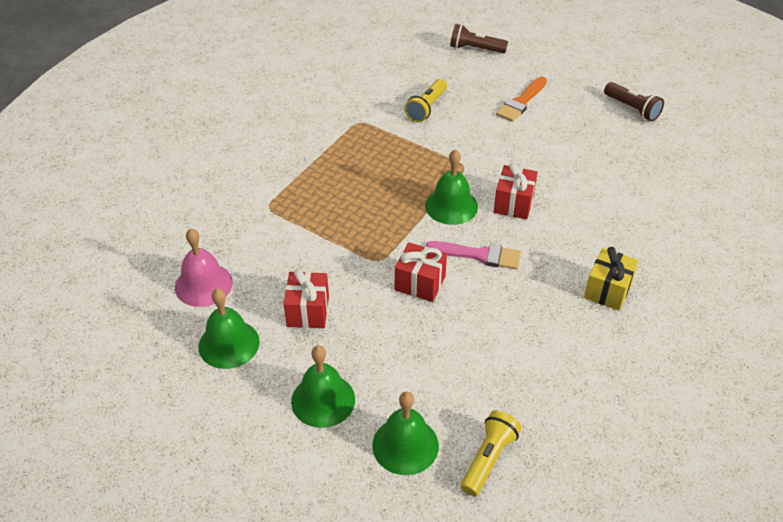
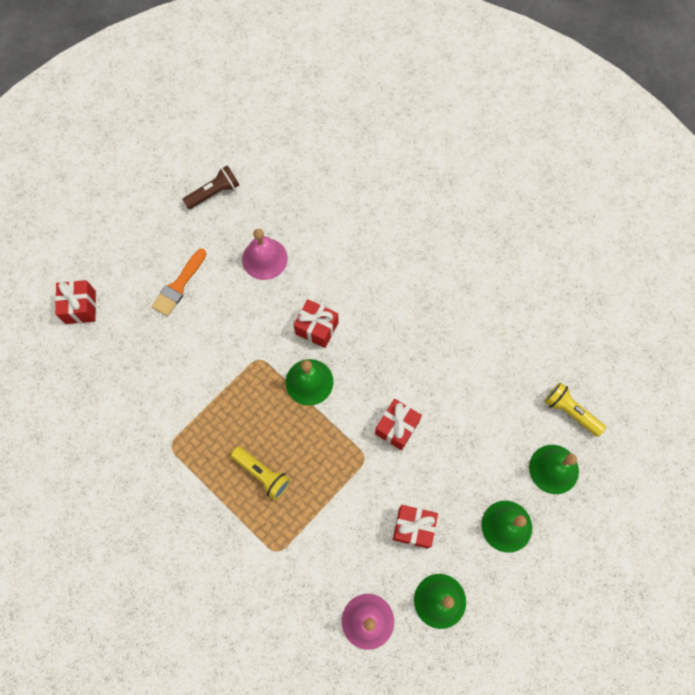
camera: 80 degrees left, 25 degrees up
(426, 108) = (165, 376): yellow flashlight -> yellow flashlight (262, 474)
(475, 49) = (80, 307): brown flashlight -> red gift
(479, 255) = (373, 372): pink brush -> none
(521, 102) = (179, 285): orange brush -> orange brush turned 75 degrees clockwise
(576, 154) = (264, 258): none -> pink bell
(608, 290) = (427, 283): yellow gift -> none

